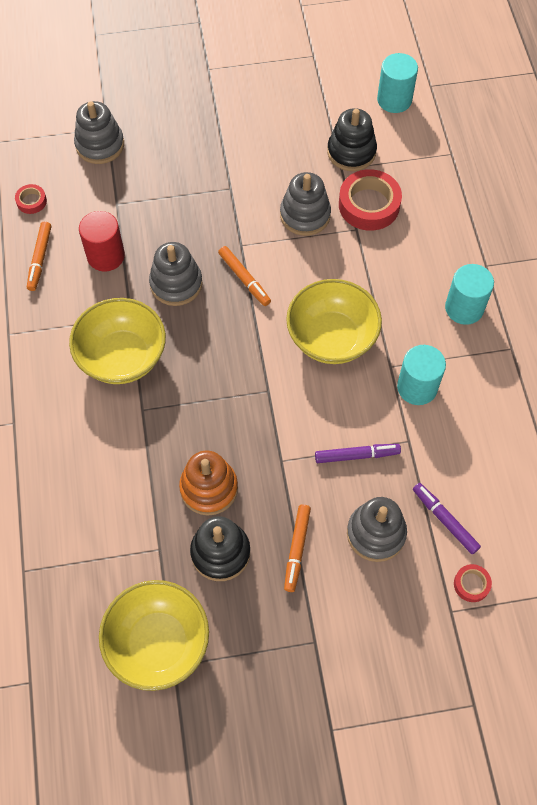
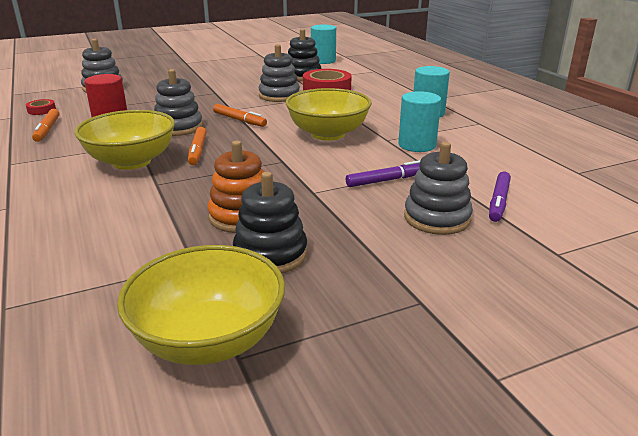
camera: 15 degrees left, 35 degrees down
(297, 549) = (359, 239): orange marker -> orange marker (198, 151)
(445, 520) = (499, 202): purple marker -> purple marker turned 105 degrees counterclockwise
(471, 584) = (561, 233): red tape -> none

